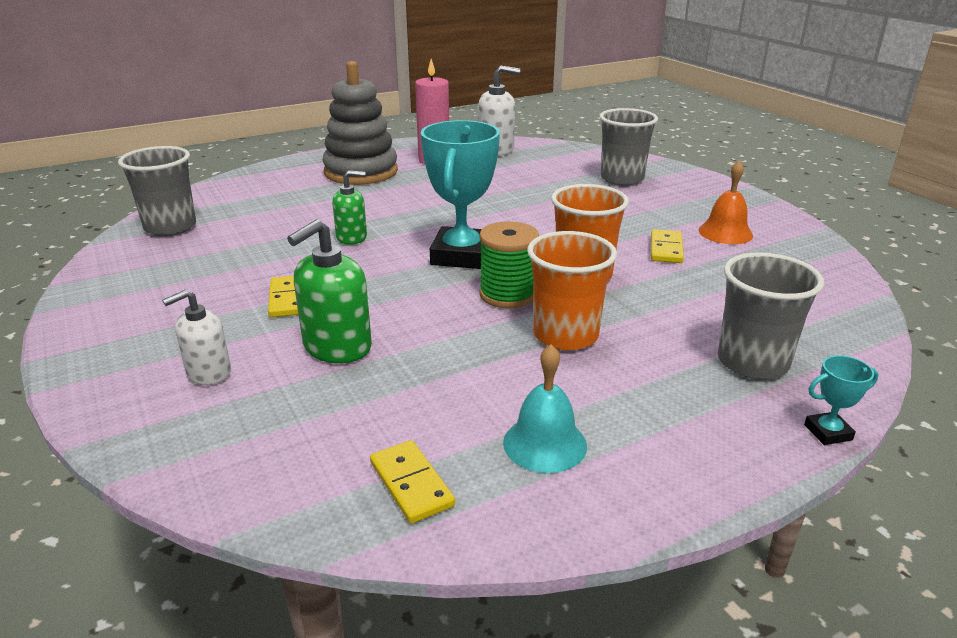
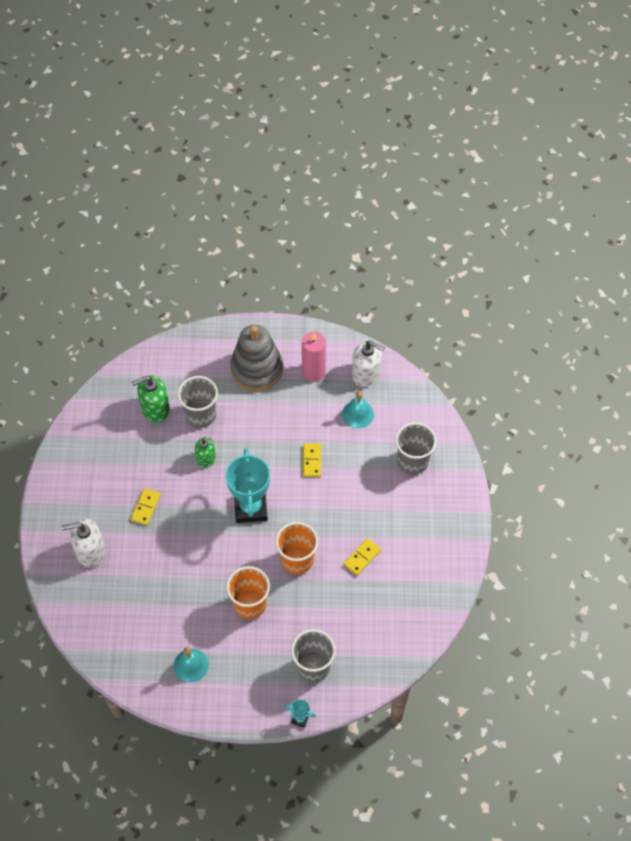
camera: 30 degrees right, 30 degrees up
(170, 227) = (118, 396): grey cup -> grey cup (201, 415)
(208, 372) = (90, 551): white soap dispenser -> white soap dispenser, size x1.53
(337, 347) = (148, 560): green soap dispenser -> green soap dispenser (155, 408)
(411, 484) = (132, 659): yellow domino -> yellow domino (312, 461)
(461, 255) = (250, 508): turquoise trophy -> turquoise trophy turned 45 degrees counterclockwise
(507, 295) = (248, 557): green spool -> none
(518, 169) = (358, 414): none -> turquoise bell
(725, 232) = (411, 558): orange bell -> none

